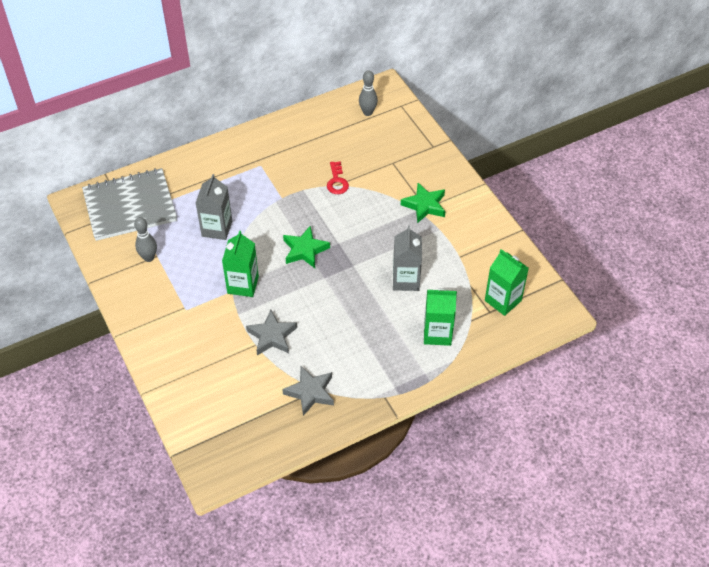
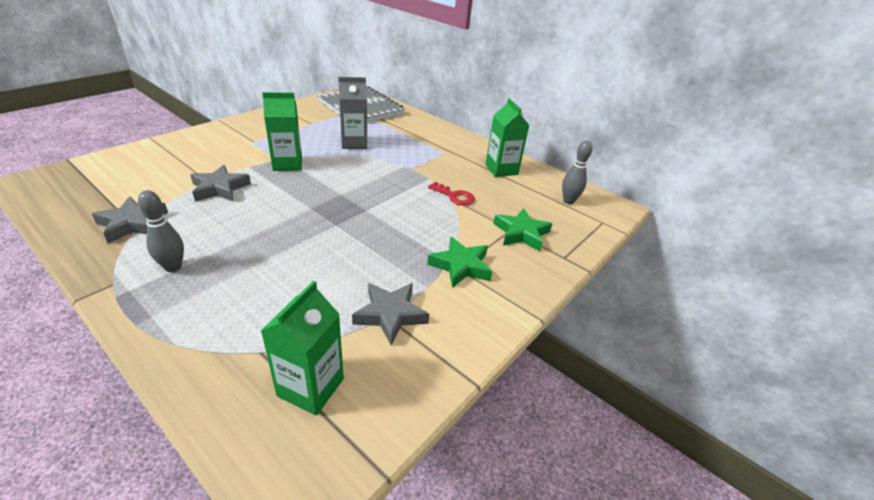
camera: 65 degrees right, 15 degrees down
(149, 258) = (308, 120): grey bowling pin -> grey bowling pin (173, 267)
(305, 250) = (346, 191): green star -> green star (521, 233)
(337, 181) = (454, 196): red key -> red key turned 120 degrees counterclockwise
(406, 280) = (325, 270): grey carton -> none
(437, 333) = (230, 317): green carton -> green carton (501, 169)
(459, 254) = (390, 315): none -> grey star

